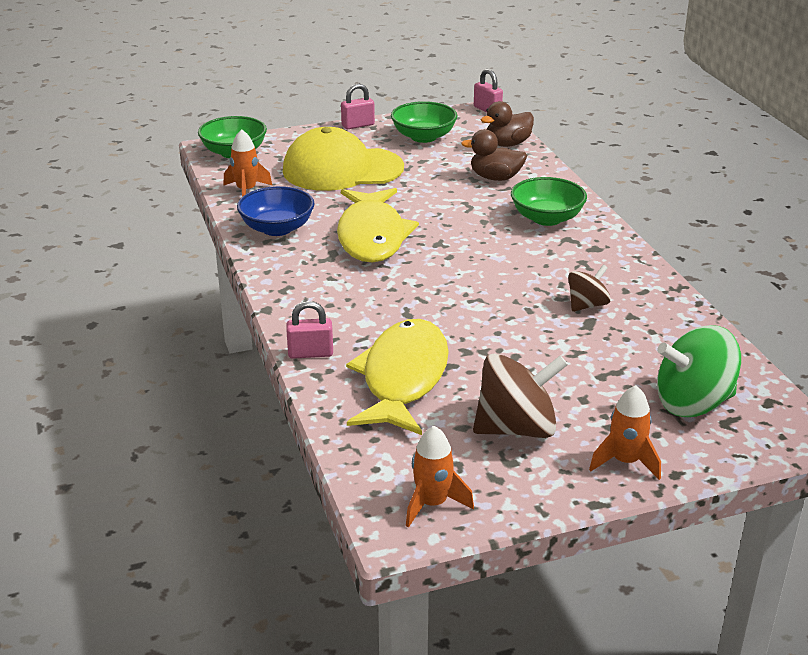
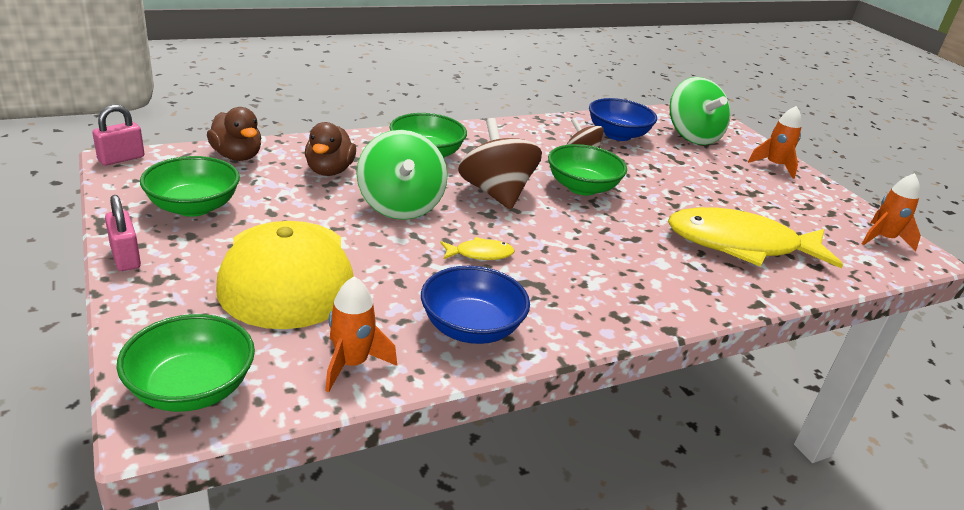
camera: 100 degrees left, 0 degrees up
(310, 353) = (735, 296): pink padlock -> none
(372, 236) = (480, 254): yellow fish -> yellow fish, size x0.40
(443, 206) = (400, 206): none -> green spinning top
(505, 296) = (582, 187): none -> green bowl
(516, 428) = (769, 199): brown spinning top -> brown spinning top (496, 193)
(660, 338) = (617, 135): none -> blue bowl

